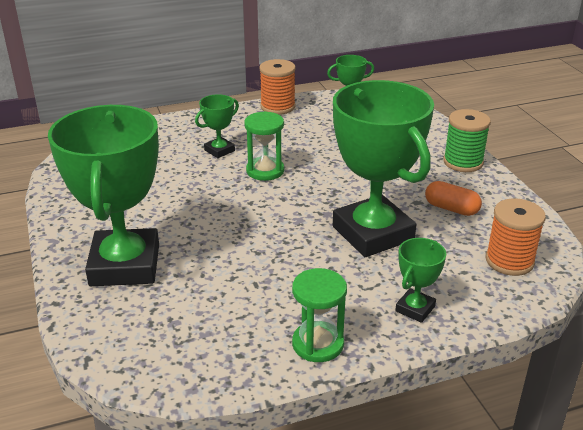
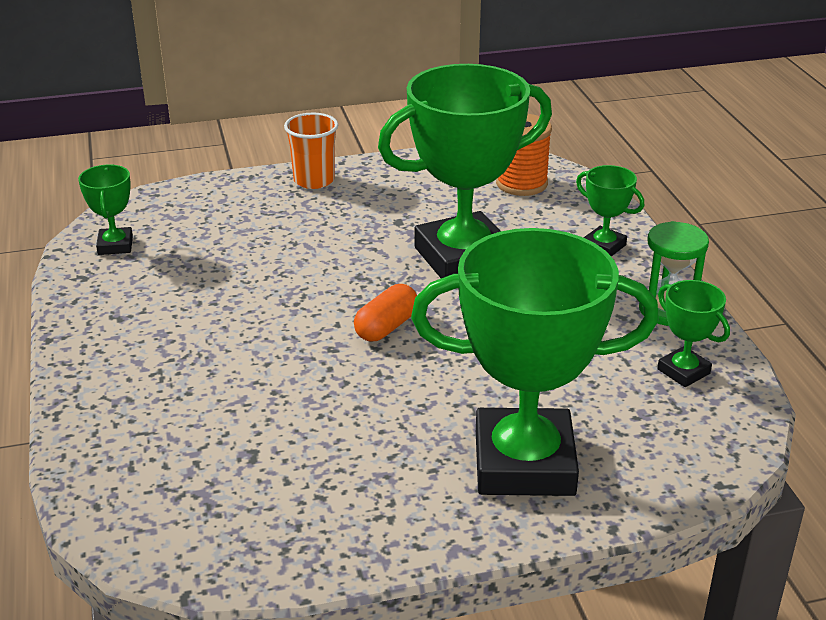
camera: 85 degrees left, 0 degrees up
(219, 150) = (212, 374): green trophy -> green trophy (683, 371)
(265, 171) = (291, 331): green hourglass -> none
(278, 107) = (82, 311): orange spool -> none
(451, 209) = (417, 202): orange capsule -> orange capsule (386, 327)
(463, 162) = (314, 180): green spool -> orange cup

